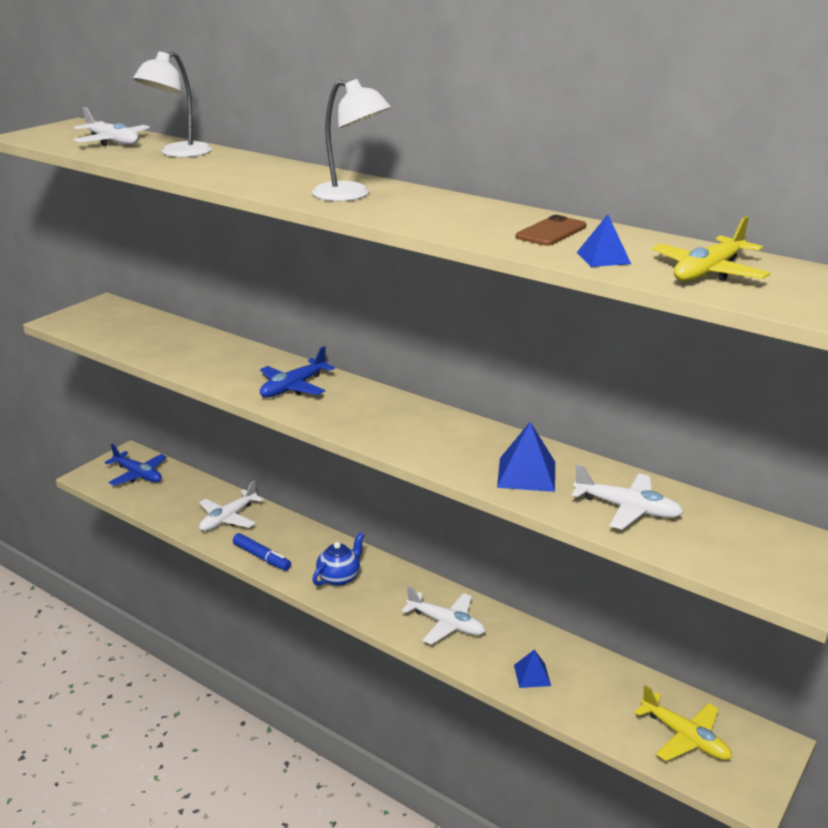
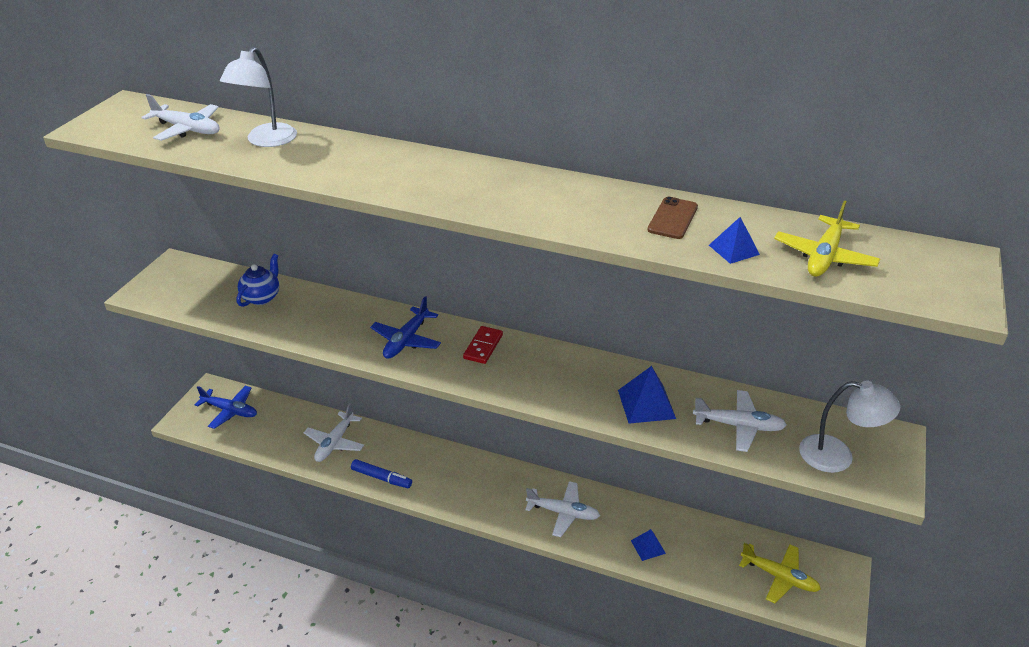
camera: 15 degrees left, 10 degrees up
(339, 577) = (457, 485): blue teapot -> blue teapot (262, 297)
(351, 195) = (471, 187): white lamp -> white lamp (837, 456)
(371, 402) = (483, 347): none -> red domino

